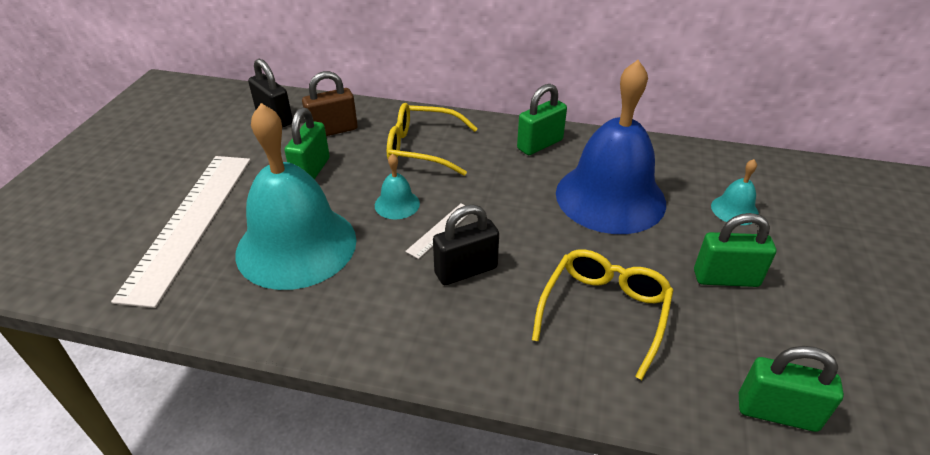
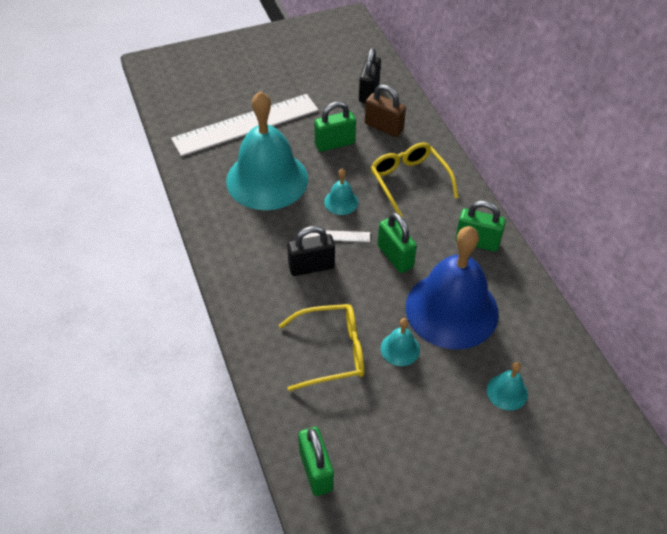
camera: 55 degrees right, 10 degrees up
(466, 270) = (311, 267): black padlock -> black padlock turned 45 degrees counterclockwise
(636, 255) = (400, 349): none -> turquoise bell
(726, 278) = (419, 409): green padlock -> green padlock (395, 256)

